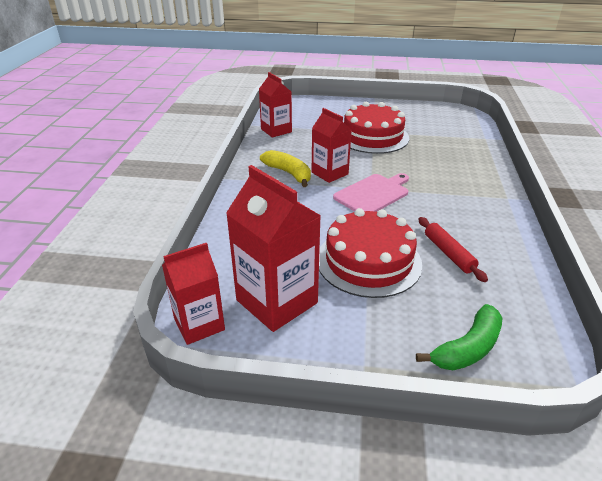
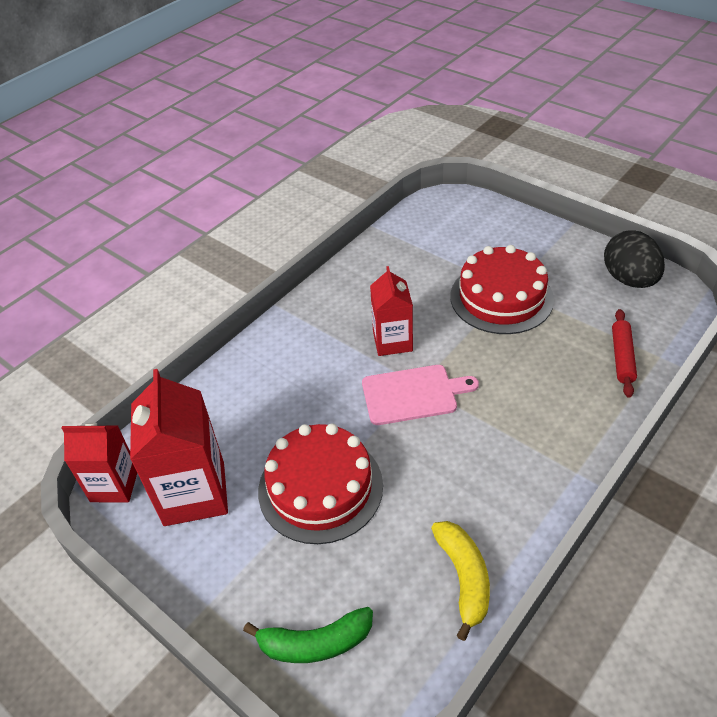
camera: 35 degrees right, 10 degrees up
(276, 130) = (391, 246): red carton -> none
(289, 173) = (347, 323): yellow banana -> yellow banana (464, 578)
(431, 113) = (629, 279): none -> black egg
(448, 253) = (415, 519): red rolling pin -> red rolling pin (622, 357)

